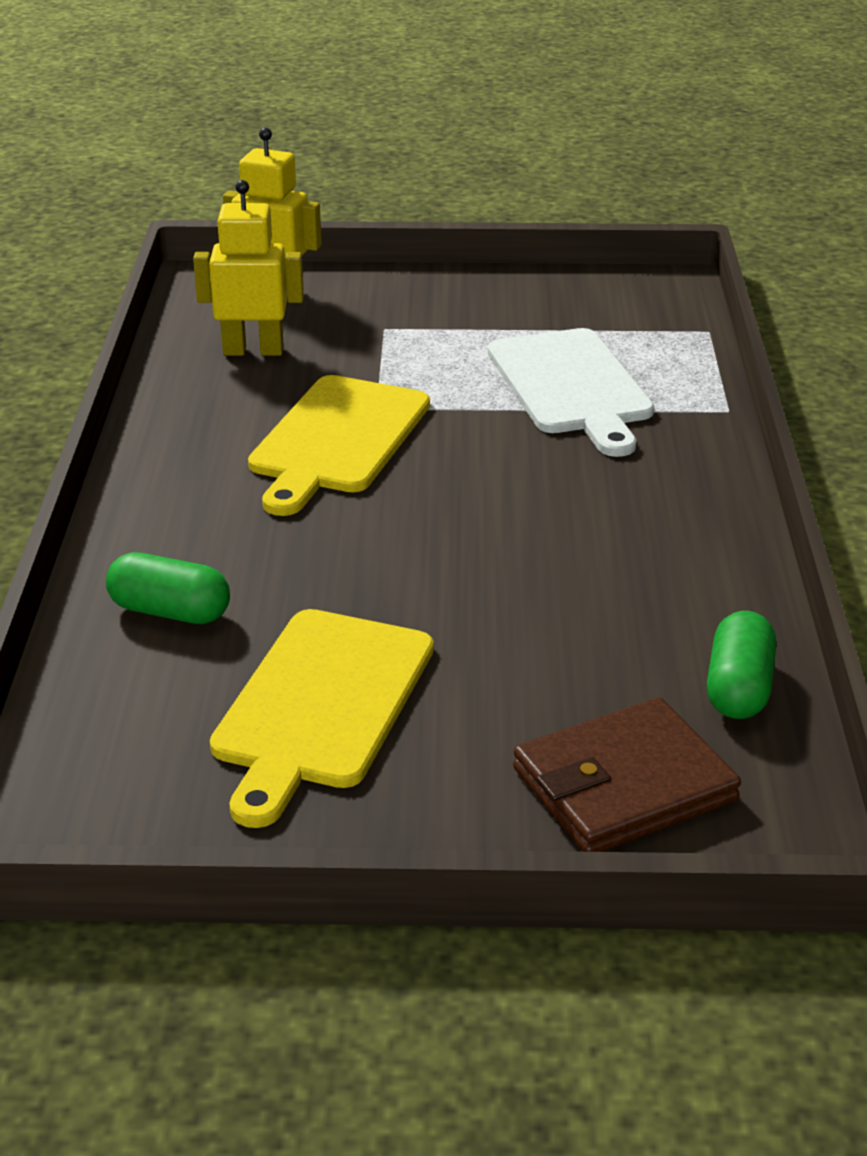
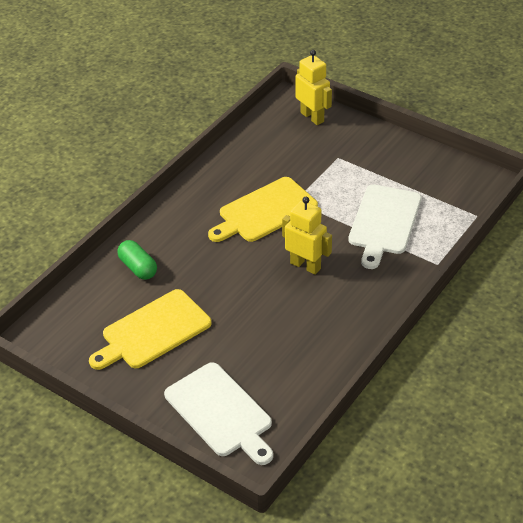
camera: 35 degrees right, 10 degrees up
(253, 350) = (274, 149): yellow robot -> yellow robot (305, 265)
(623, 784) = (221, 412): brown wallet -> white cutting board
(738, 688) = (299, 395): green capsule -> none

